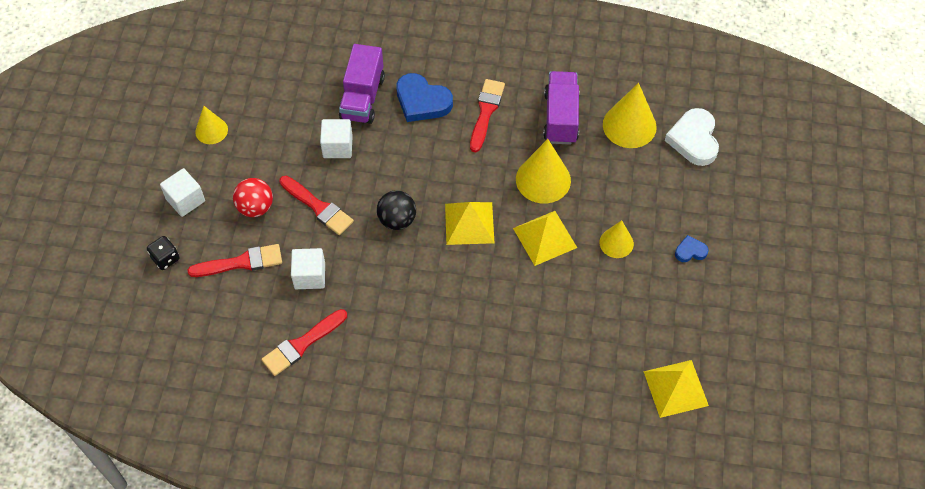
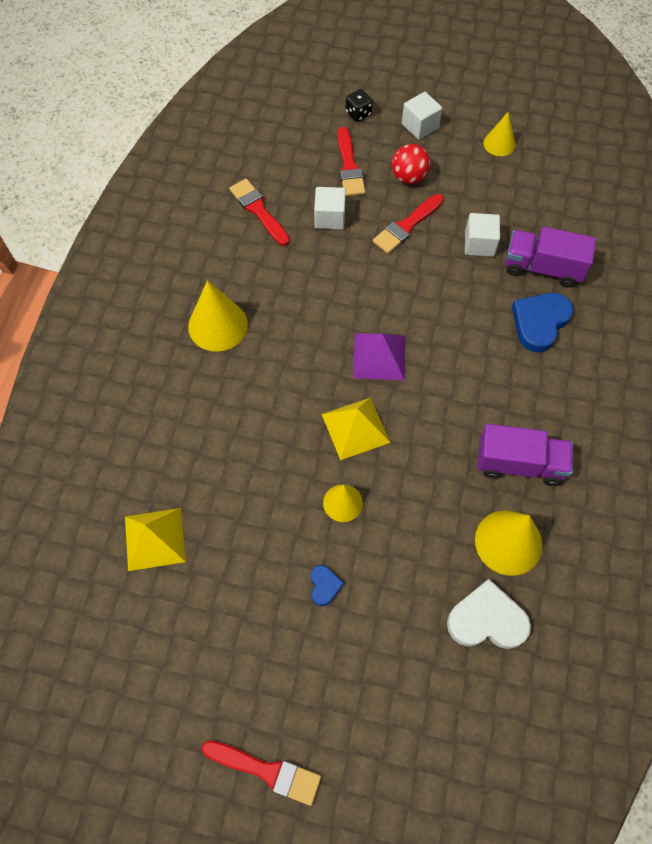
camera: 95 degrees right, 5 degrees up
(397, 220) = (387, 291): black ball -> none
(469, 223) = (379, 356): yellow pyramid -> purple pyramid
(486, 112) = (526, 384): red brush -> red brush (267, 771)
(543, 179) = (432, 435): yellow cone -> yellow cone (218, 325)

